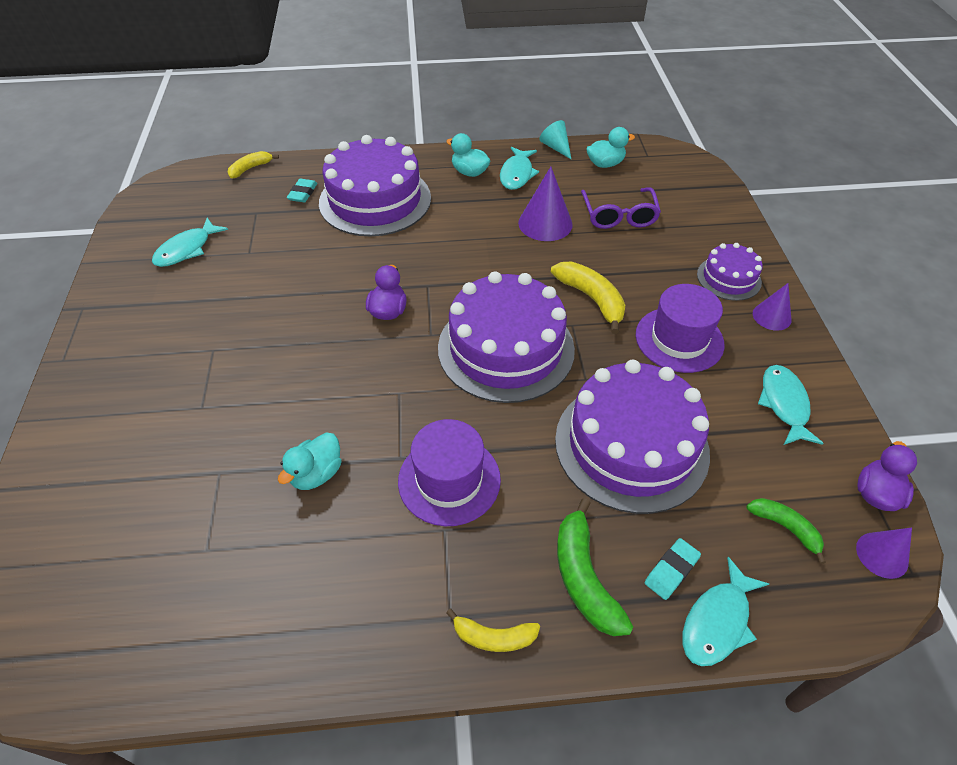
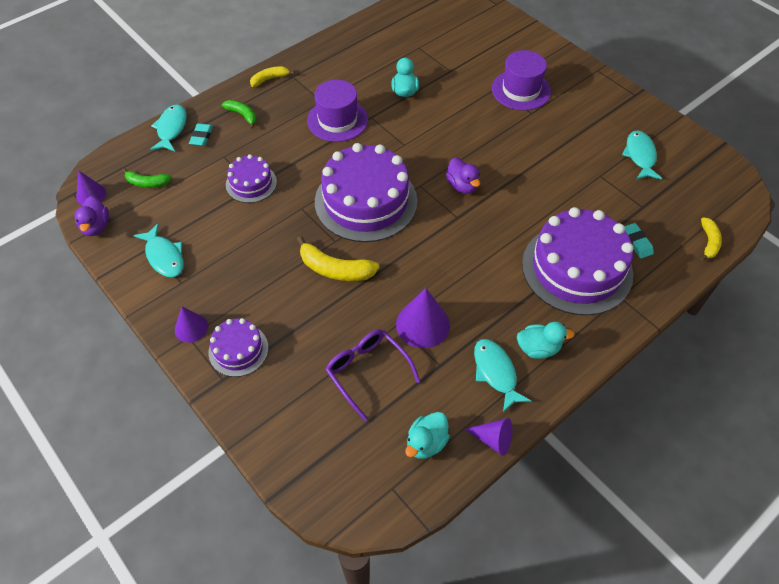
camera: 145 degrees right, 5 degrees up
(556, 147) = (493, 439): turquoise cone -> purple cone
(584, 577) = (243, 115): green banana -> green banana, size x0.62
(631, 445) = (251, 183): purple cake -> purple cake, size x0.50
(679, 339) = (254, 269): purple hat -> purple hat (521, 90)

